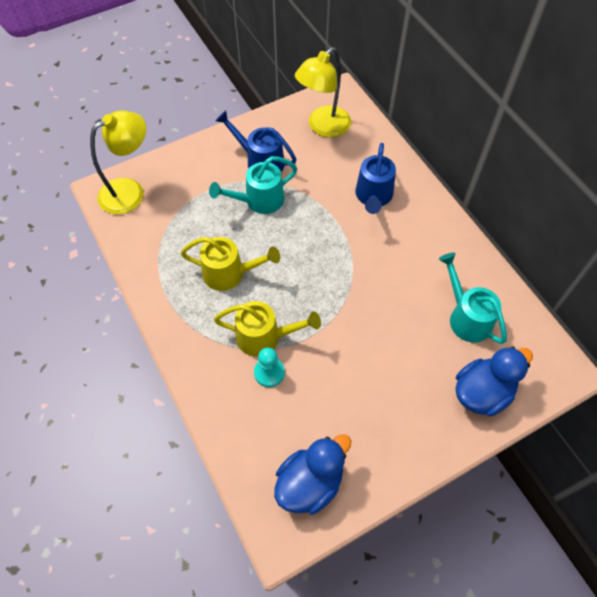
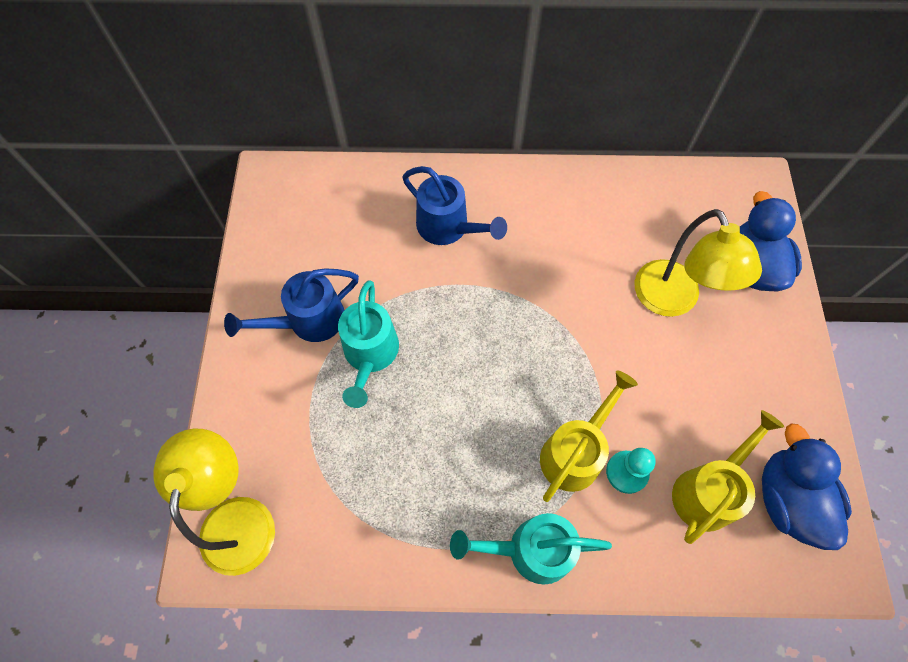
camera: 60 degrees left, 5 degrees up
(230, 273) = (460, 447): yellow watering can -> yellow watering can (708, 490)
(323, 127) = (308, 222): yellow lamp -> yellow lamp (672, 301)
(466, 316) = (656, 229): turquoise watering can -> turquoise watering can (529, 550)

